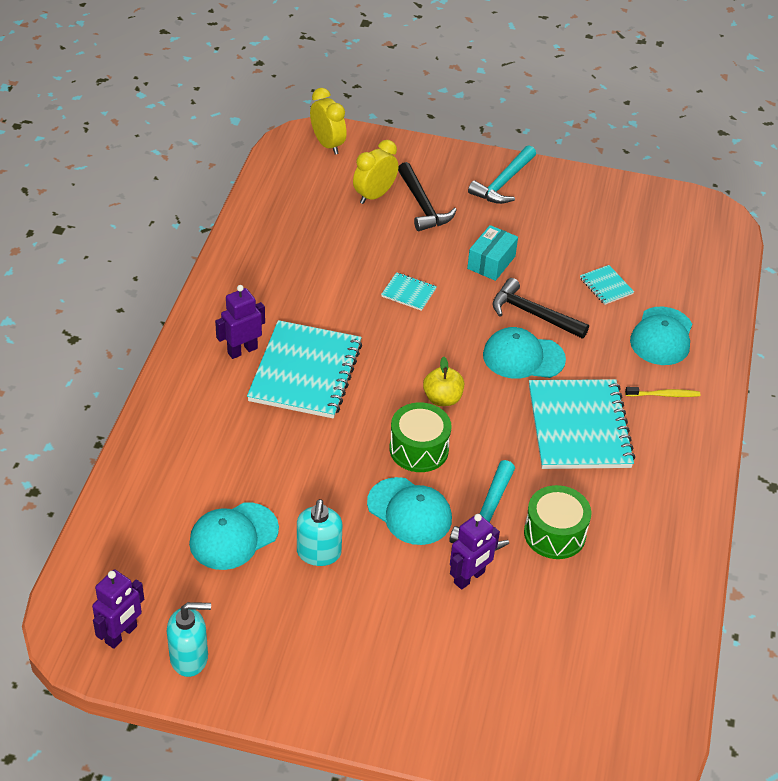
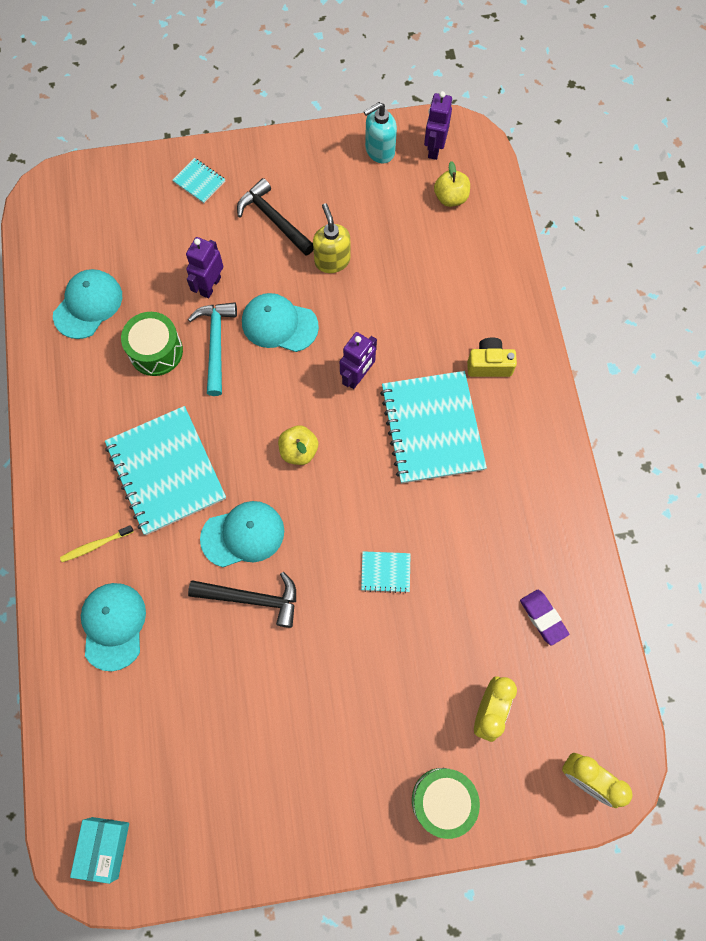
camera: 160 degrees right, 25 degrees up
(143, 570) = (450, 198): none -> yellow apple
(216, 401) = (489, 364): none -> yellow camera
(233, 536) = (402, 249): turquoise cap -> turquoise cap (88, 305)
(242, 350) = (500, 428): purple robot -> purple robot (357, 376)
(296, 226) = (543, 617): none -> purple eraser
(319, 553) = (332, 260): turquoise soap dispenser -> yellow soap dispenser
(419, 449) = (297, 387): green drum -> green drum (442, 800)
(422, 205) = (430, 718): black hammer -> black hammer (274, 219)
(491, 262) = (320, 657): turquoise box -> turquoise box (104, 847)
(503, 183) = (356, 807): turquoise hammer -> none
(606, 286) = (189, 677): turquoise notebook -> turquoise notebook (199, 182)

